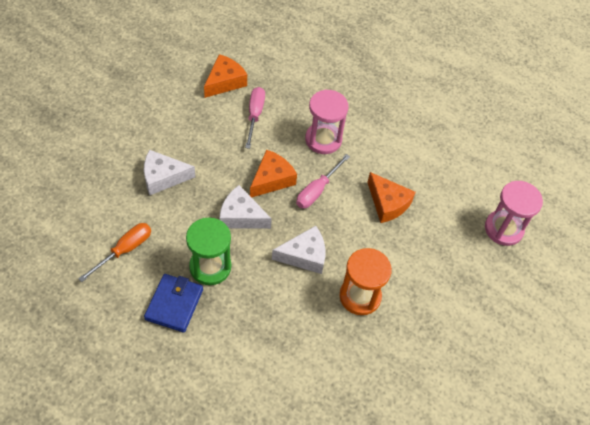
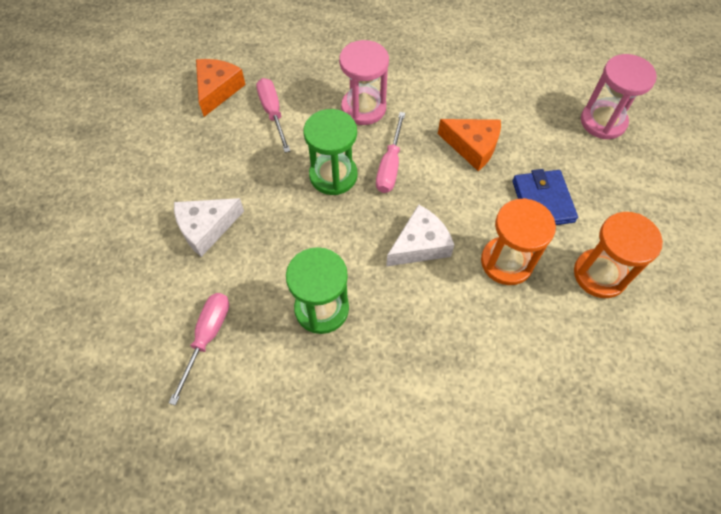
camera: 20 degrees left, 5 degrees up
(125, 250) = (207, 337): orange screwdriver -> pink screwdriver
(174, 304) = (305, 375): blue wallet -> blue wallet (542, 201)
(241, 216) = (323, 232): white cheese -> none
(272, 179) = (333, 175): orange cheese -> green hourglass
(424, 337) = (599, 274): none -> orange hourglass

